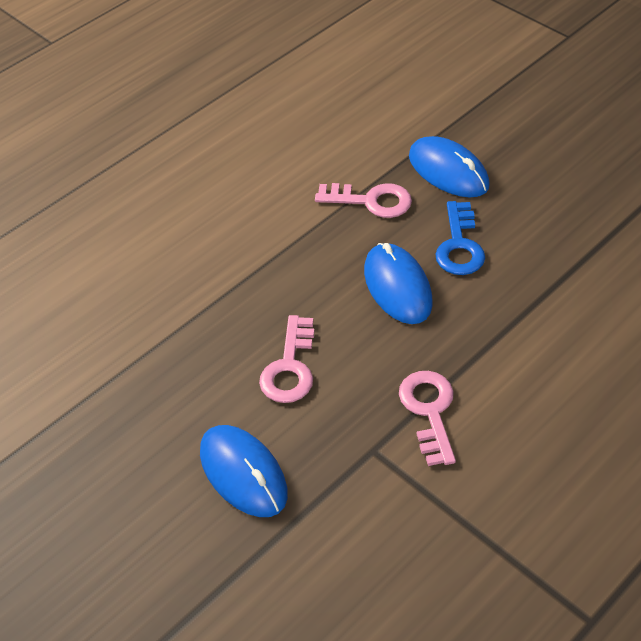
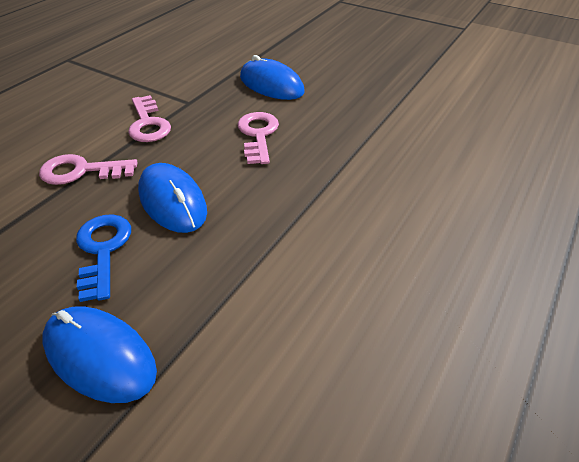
camera: 165 degrees right, 5 degrees down
(371, 201) = (207, 291): pink key -> pink key (81, 171)

